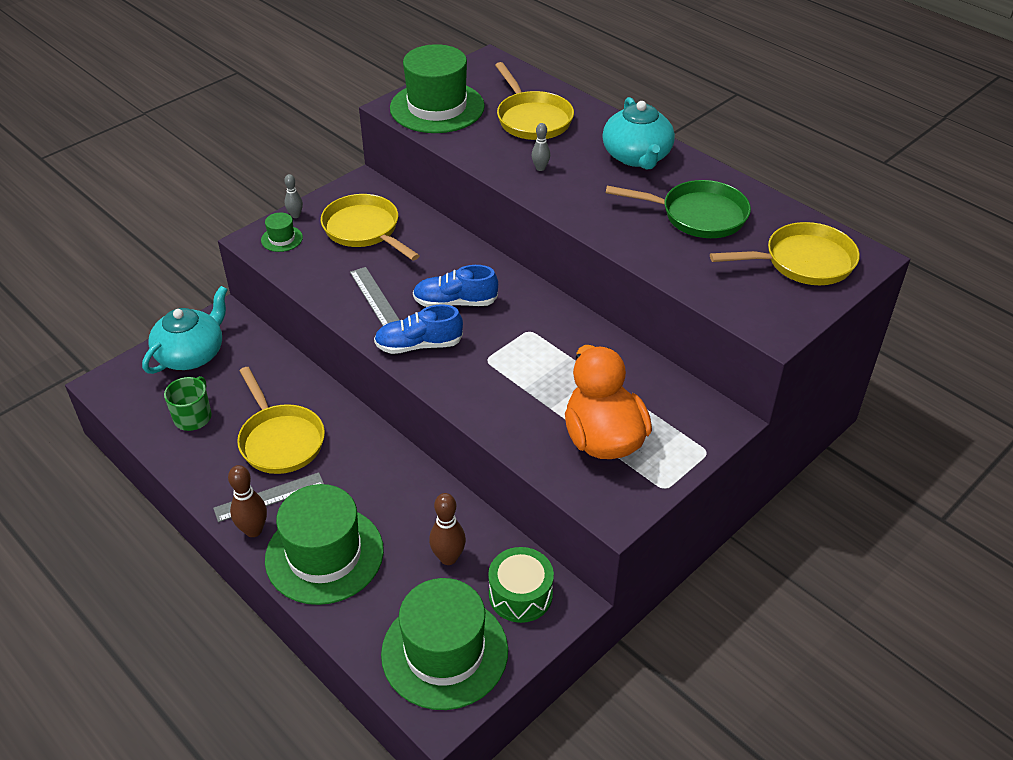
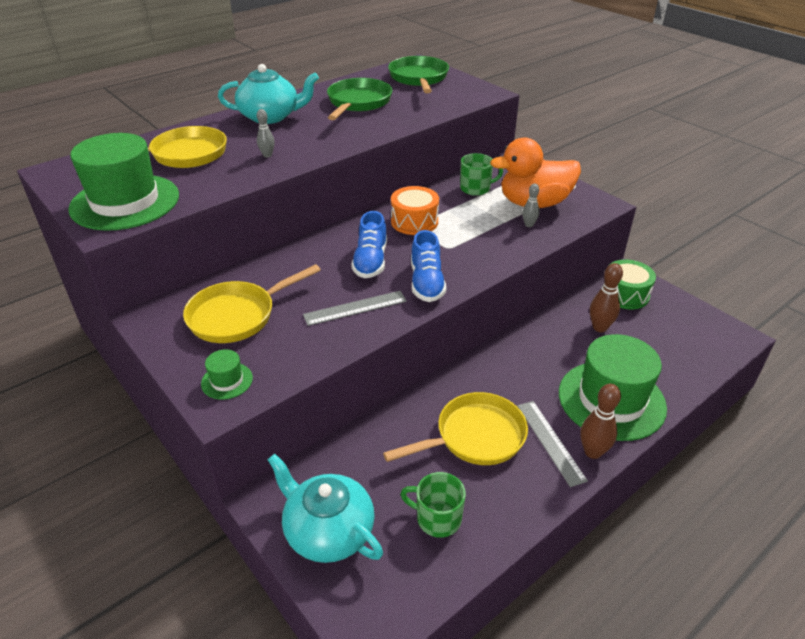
camera: 85 degrees left, 5 degrees down
(295, 215) = (184, 370): grey bowling pin -> grey bowling pin (529, 225)
(444, 652) = (685, 332): green hat -> none
(538, 330) = (414, 222): none -> orange drum
(631, 382) = (476, 188): none -> green mug
(803, 262) = (419, 78): yellow pan -> green pan

